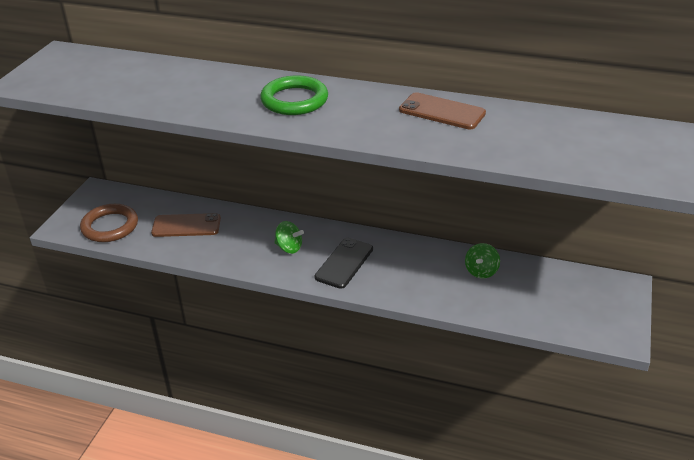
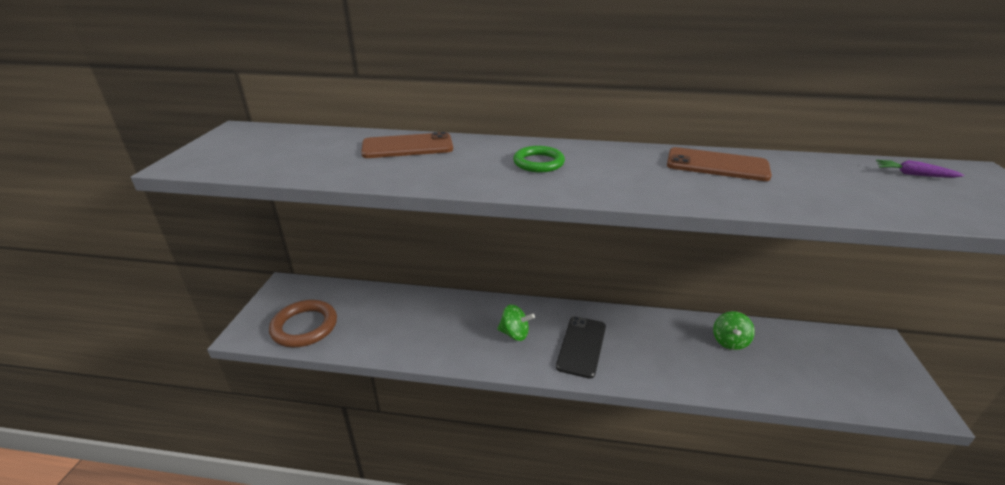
camera: 10 degrees left, 5 degrees down
(186, 226) = (393, 318): brown phone -> brown phone (407, 147)
(294, 100) = (538, 163): green ring -> green ring, size x0.63
(603, 131) = (914, 175): none -> purple carrot

